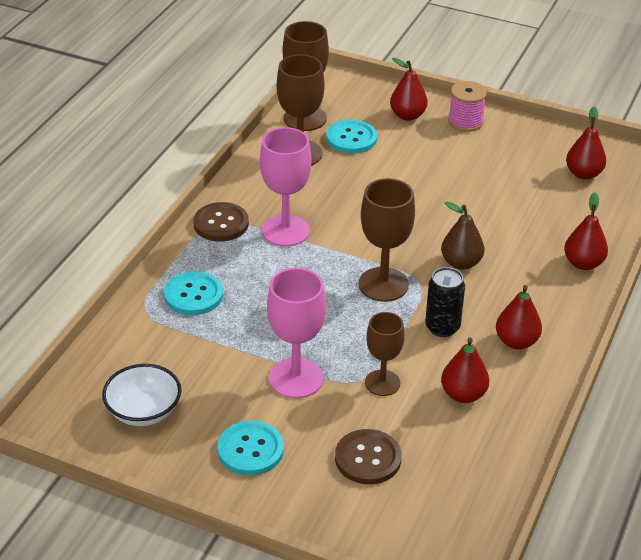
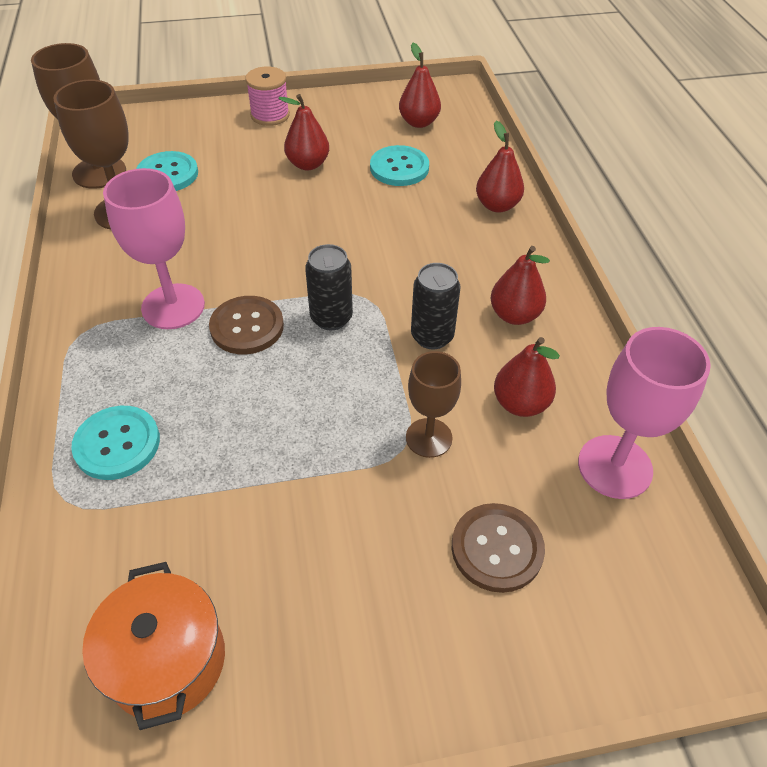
camera: 35 degrees left, 10 degrees up
(144, 411) = (167, 661): white bowl -> orange pot
(221, 224) = (87, 333): brown button -> brown button (247, 327)
(250, 450) = (354, 628): turquoise button -> turquoise button (399, 168)
(296, 378) = (329, 488): pink goblet -> pink goblet (614, 466)
(383, 284) = (331, 318): brown goblet -> black can
(407, 115) = (208, 130): red pear -> red pear (308, 164)
(461, 263) = (388, 257): brown pear -> none

